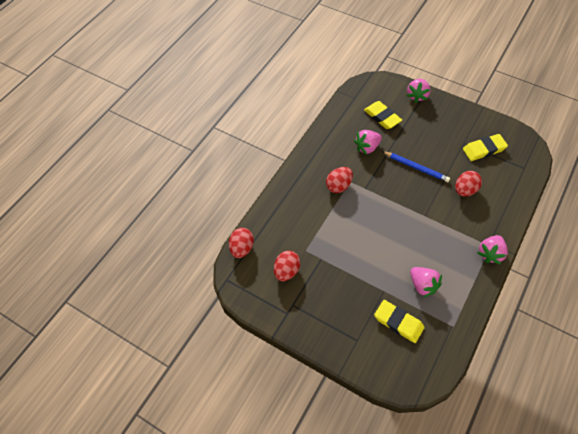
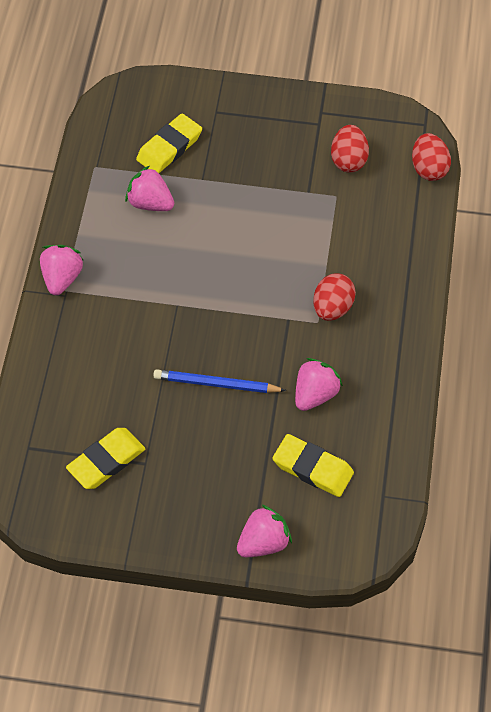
camera: 155 degrees right, 0 degrees up
(398, 322) = (169, 147): yellow eraser -> yellow eraser turned 60 degrees counterclockwise
(417, 96) = (263, 543): pink strawberry -> pink strawberry turned 60 degrees clockwise
(465, 190) = (123, 369): red egg -> none

